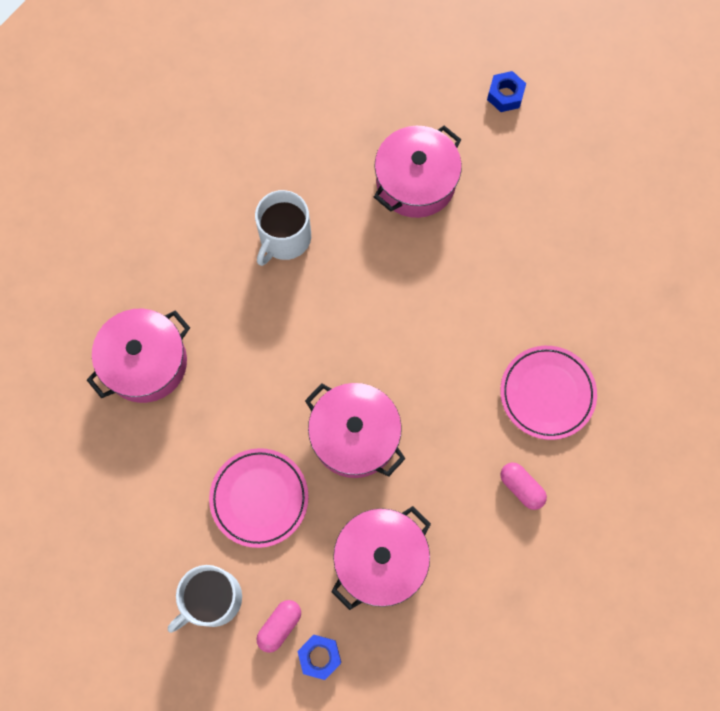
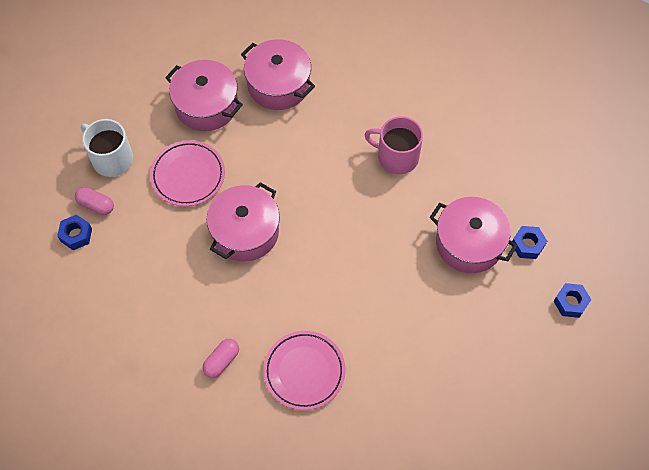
camera: 80 degrees right, 10 degrees down
(284, 238) = (396, 156): white mug -> pink mug
(380, 560) = (151, 265): pink pot -> pink pot (206, 105)
(428, 121) = (527, 245): none -> blue nut

